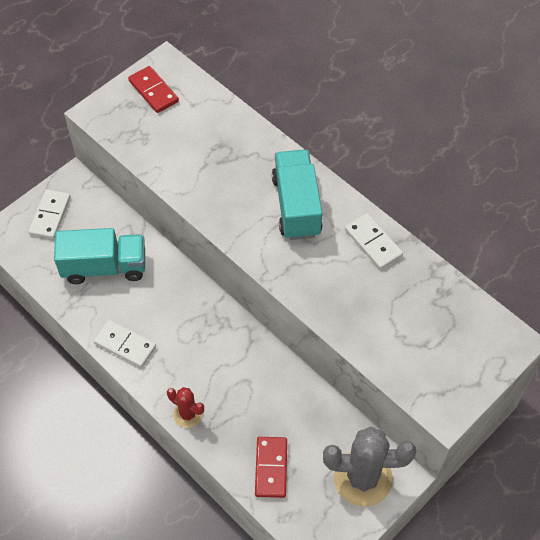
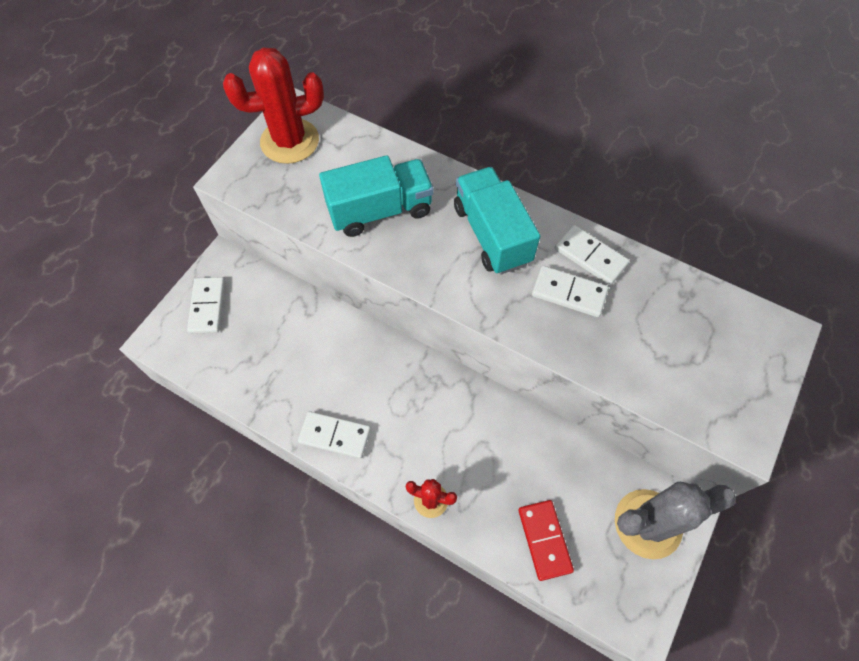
camera: 15 degrees left, 5 degrees up
(104, 267) = (285, 350): turquoise truck -> turquoise truck (380, 210)
(153, 91) = (290, 141): red domino -> red cactus
(343, 268) = (569, 293): none -> white domino

